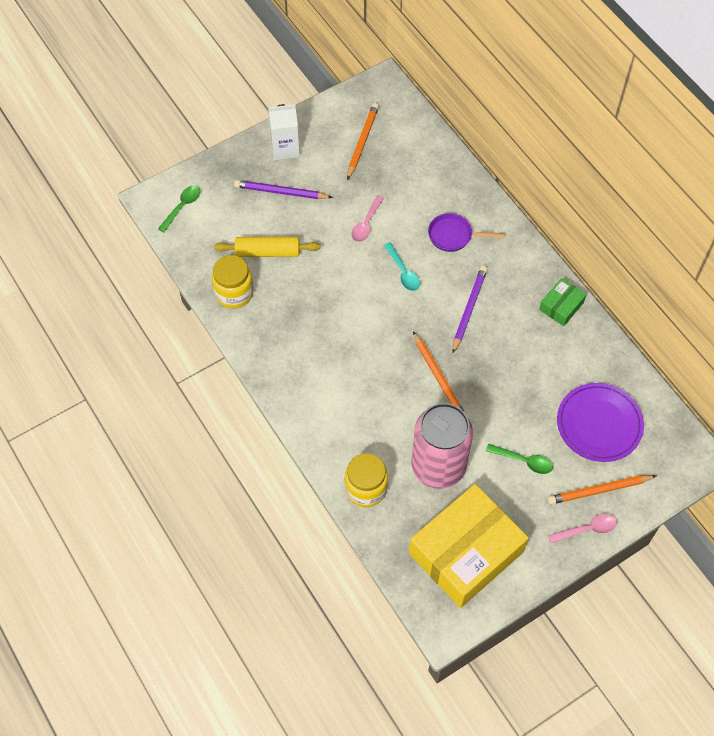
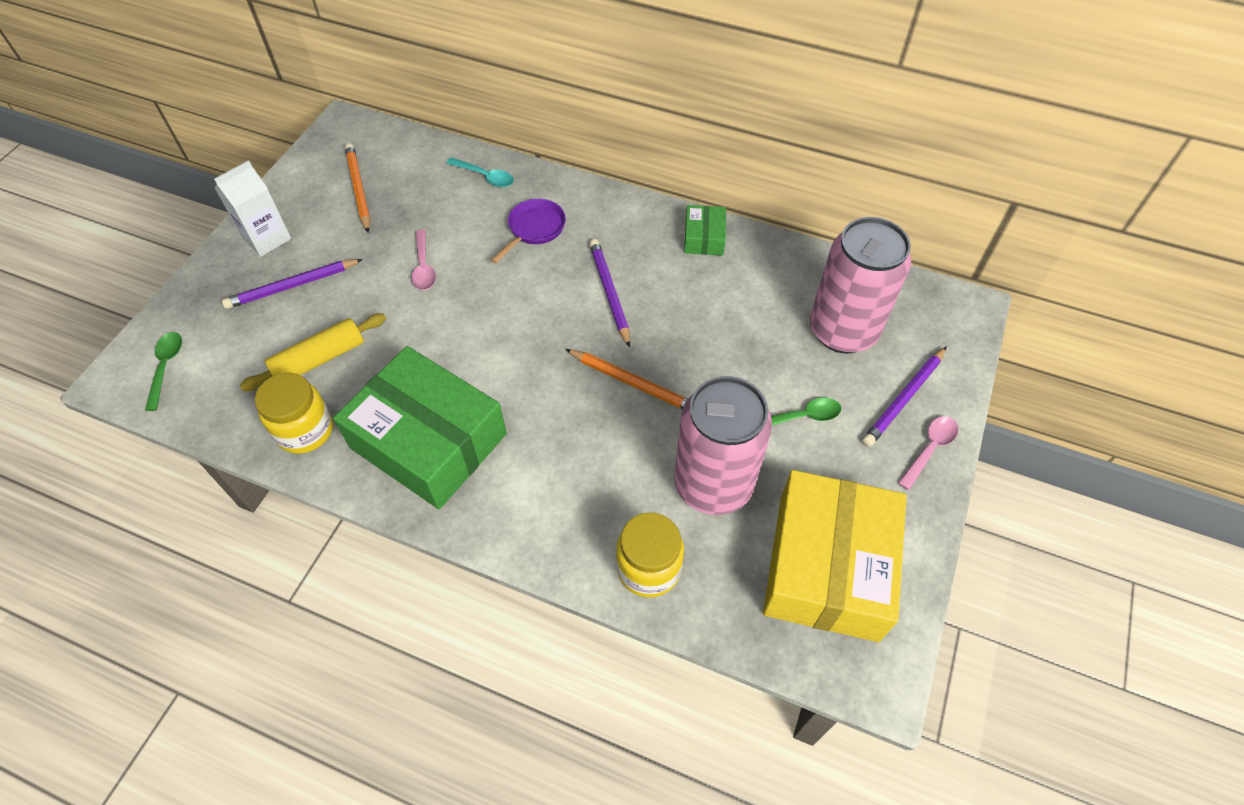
camera: 35 degrees left, 5 degrees down
(297, 341) = (428, 441): none -> green box
(403, 272) = (504, 294): turquoise spoon -> turquoise spoon (485, 176)
(453, 236) = (534, 229): purple pan -> purple pan turned 150 degrees clockwise
(599, 424) = (843, 331): purple plate -> pink can
(599, 490) = (904, 399): orange pencil -> purple pencil

